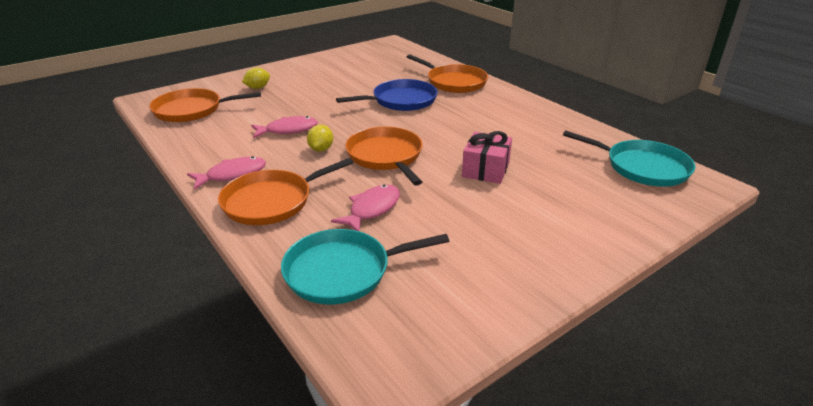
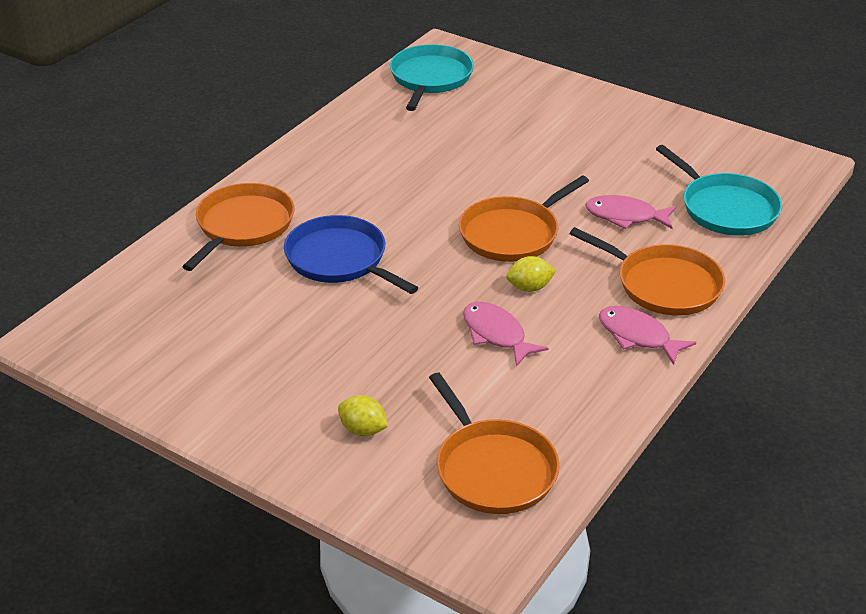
camera: 110 degrees left, 5 degrees up
(485, 170) = (497, 163): pink gift -> none

